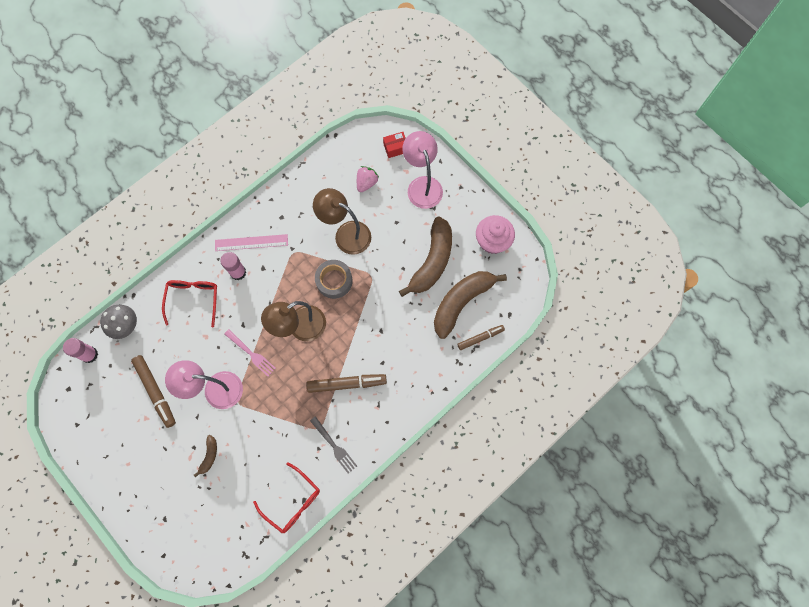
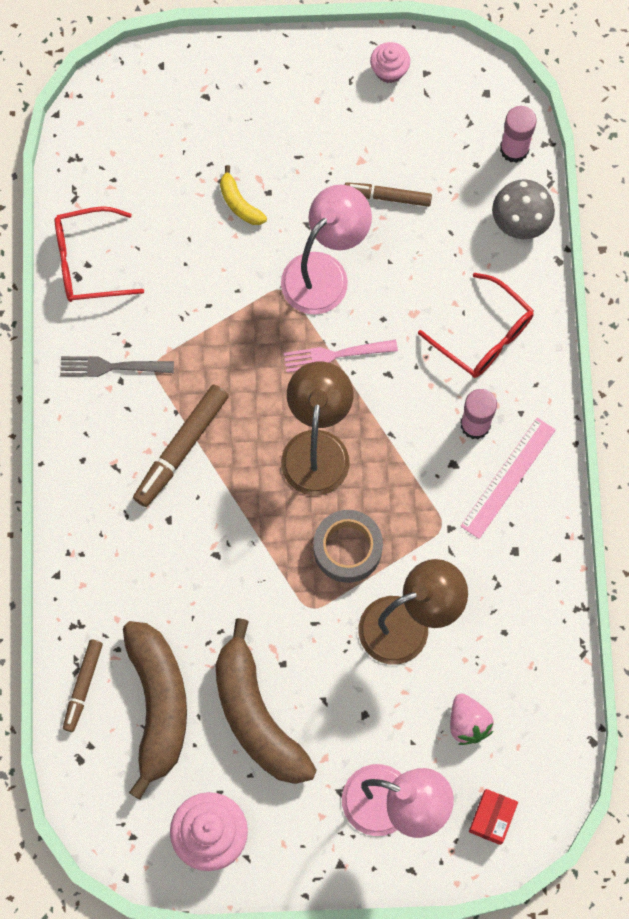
camera: 130 degrees right, 0 degrees up
(87, 442) = (389, 70): none -> pink cupcake
(155, 392) = (387, 196): brown marker -> brown marker, size x0.64
(209, 456) = (239, 203): brown banana -> yellow banana

